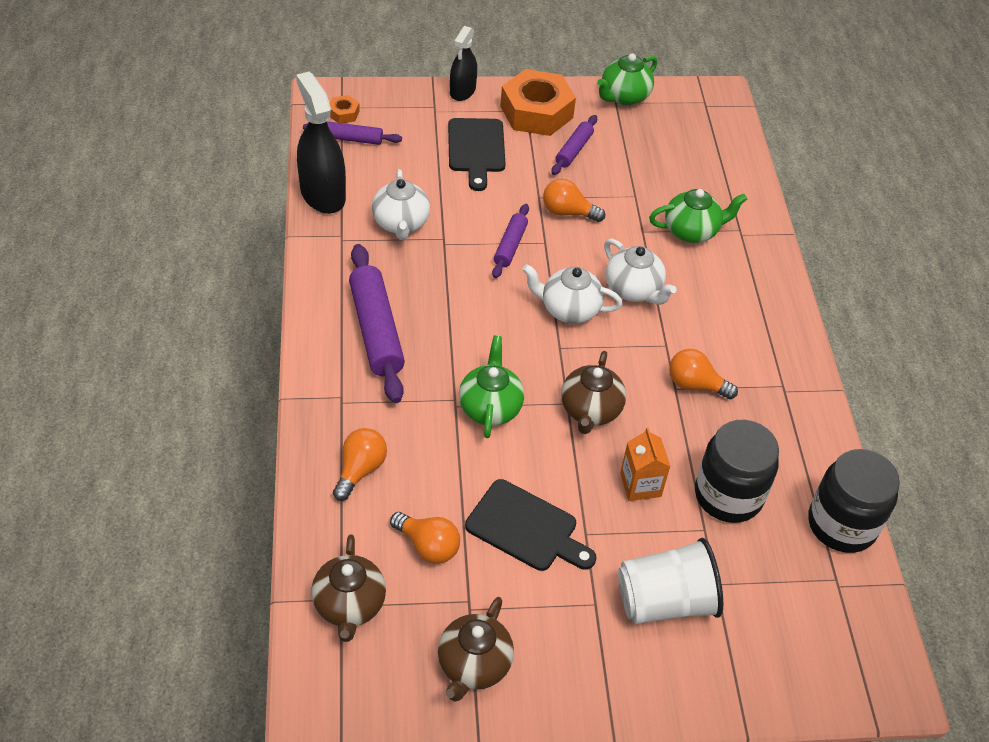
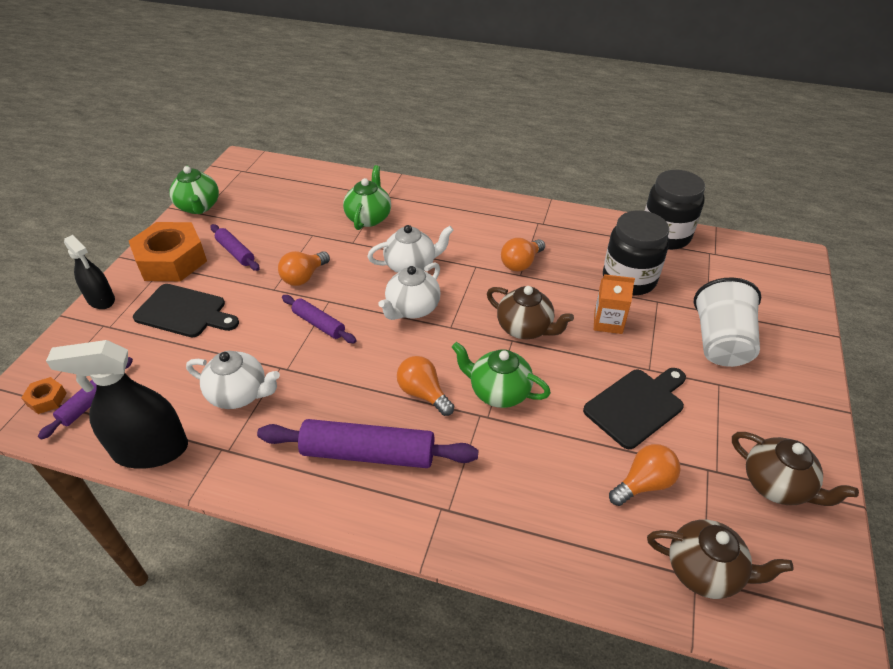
camera: 65 degrees left, 5 degrees down
(360, 470) = (541, 516): orange light bulb -> orange light bulb (423, 393)

